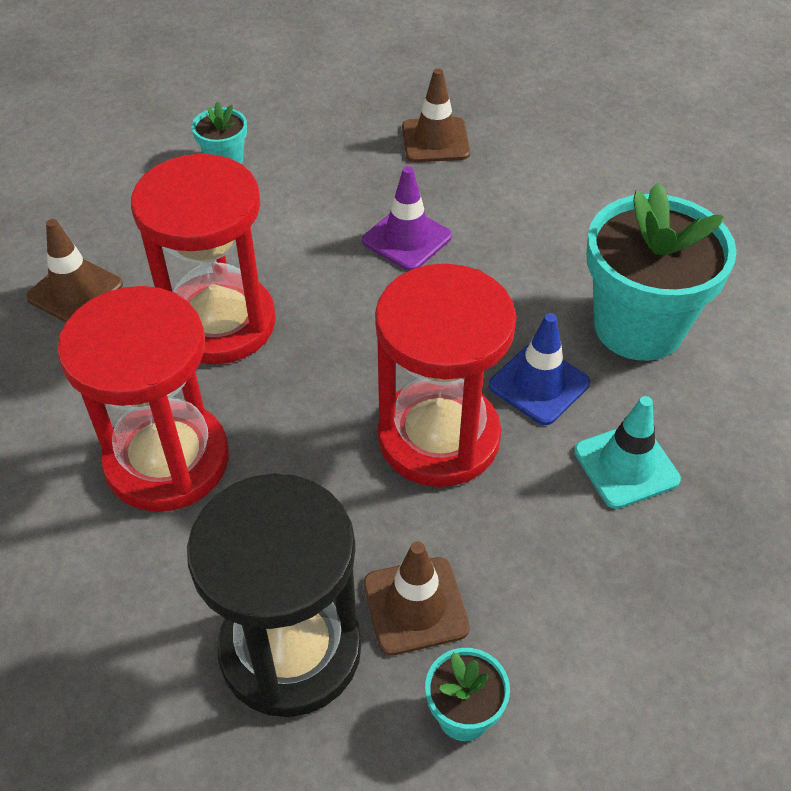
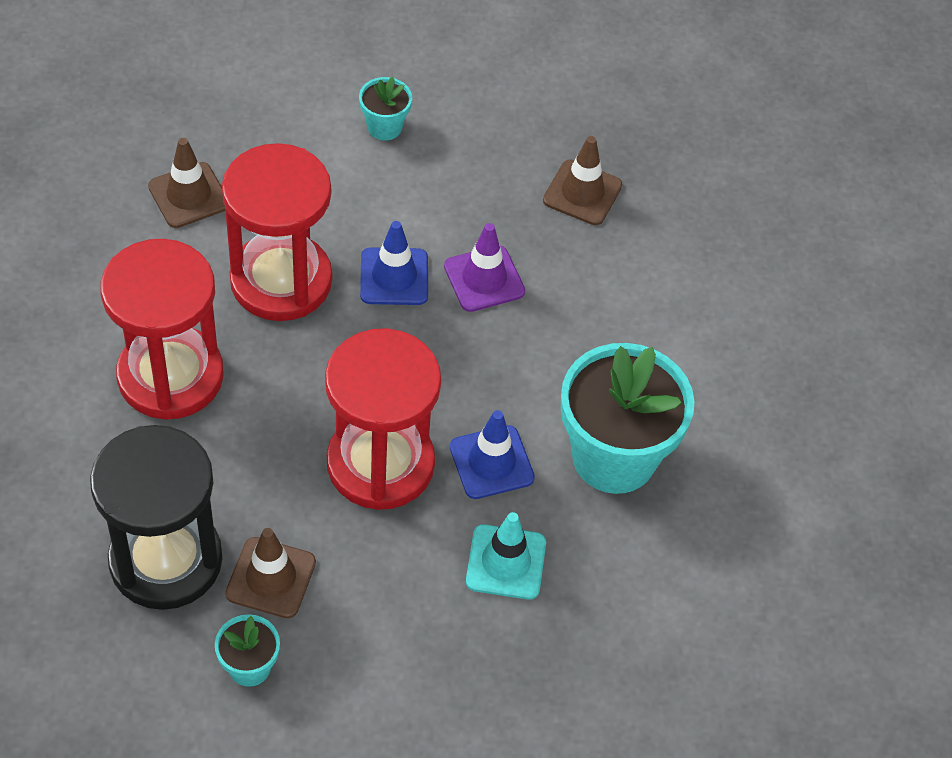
camera: 25 degrees right, 5 degrees up
(325, 272) = (394, 277): none -> blue traffic cone

